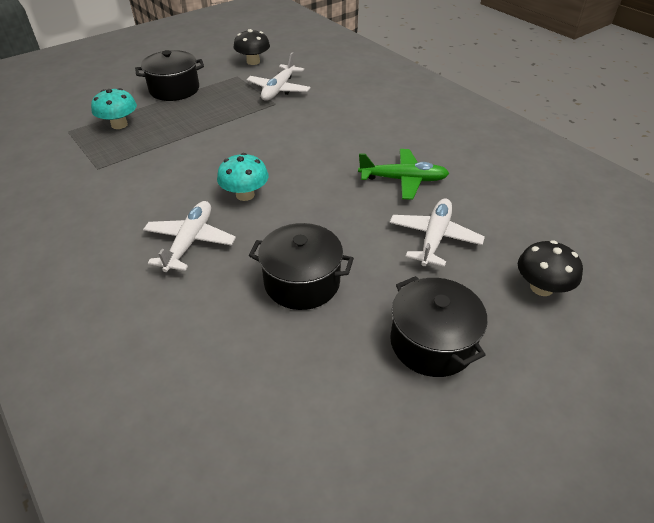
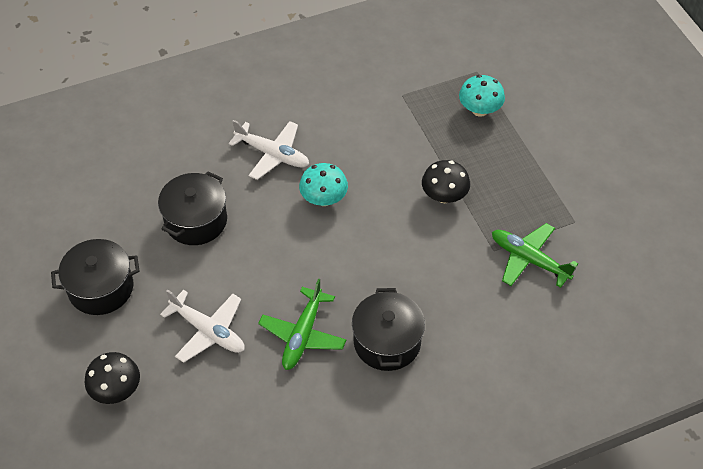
camera: 105 degrees right, 10 degrees up
(174, 89) = (550, 158): black pot -> black pot (387, 342)
(253, 62) = (615, 244): black mushroom -> black mushroom (444, 196)
(279, 89) = (529, 259): white plane -> green plane

